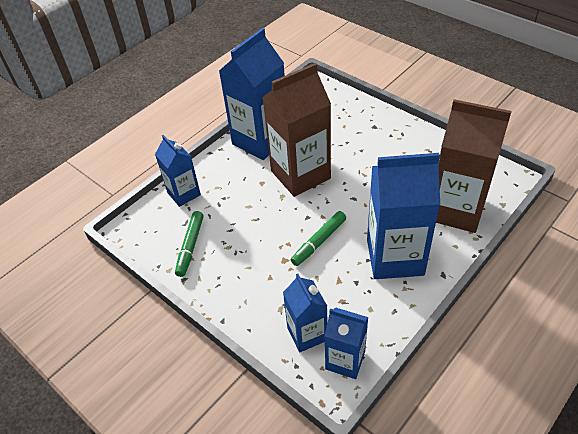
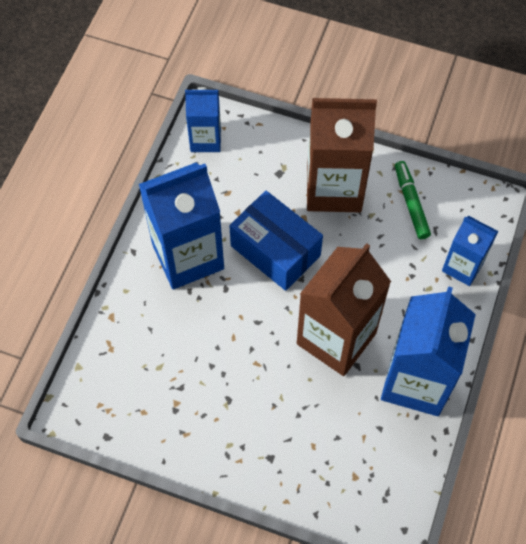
camera: 155 degrees right, 15 degrees up
(307, 334) = (248, 151): blue carton -> none
(319, 242) = (275, 250): green marker -> blue box
(456, 210) = (132, 341): brown carton -> brown carton (334, 188)

